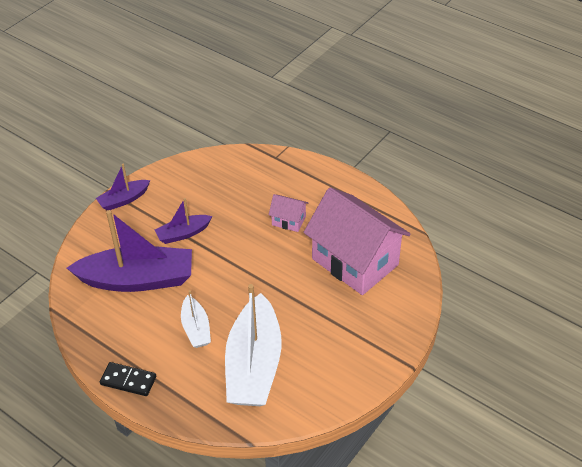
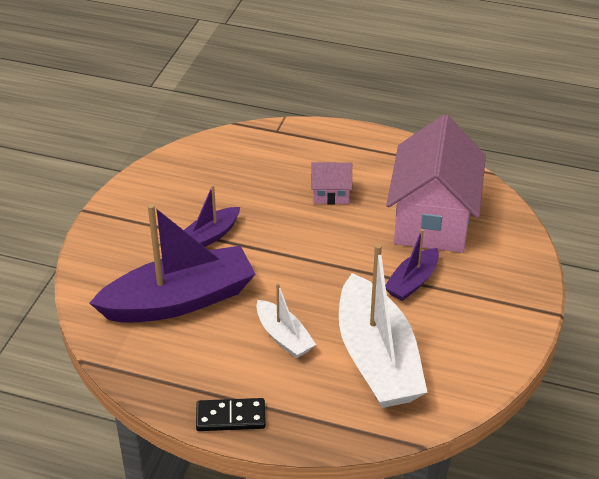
camera: 20 degrees left, 5 degrees down
(124, 200) = (112, 215): purple boat -> purple boat (412, 282)
(355, 262) = (433, 220): pink house -> pink house turned 75 degrees clockwise

